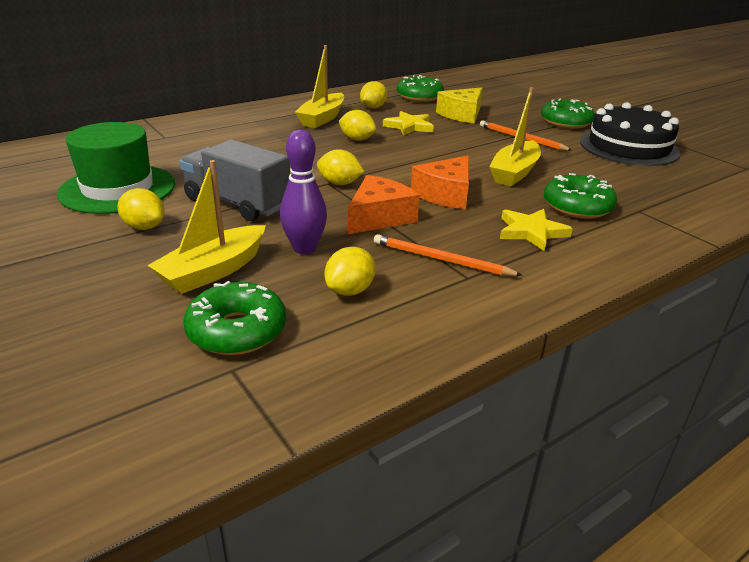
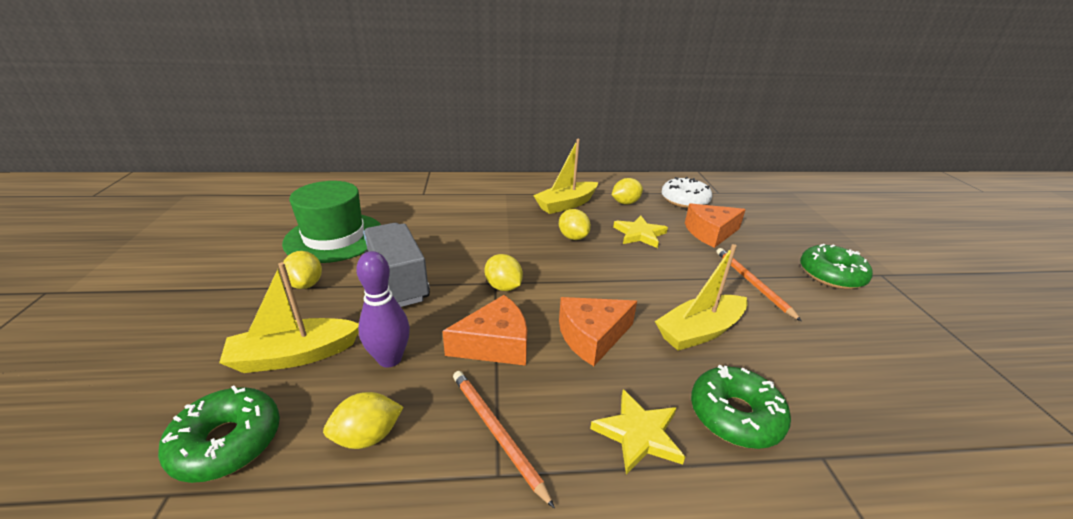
camera: 30 degrees right, 0 degrees up
(419, 97) = (684, 200): green donut -> white donut
(462, 115) = (710, 233): yellow cheese -> orange cheese
(628, 147) = (893, 338): black cake -> none

